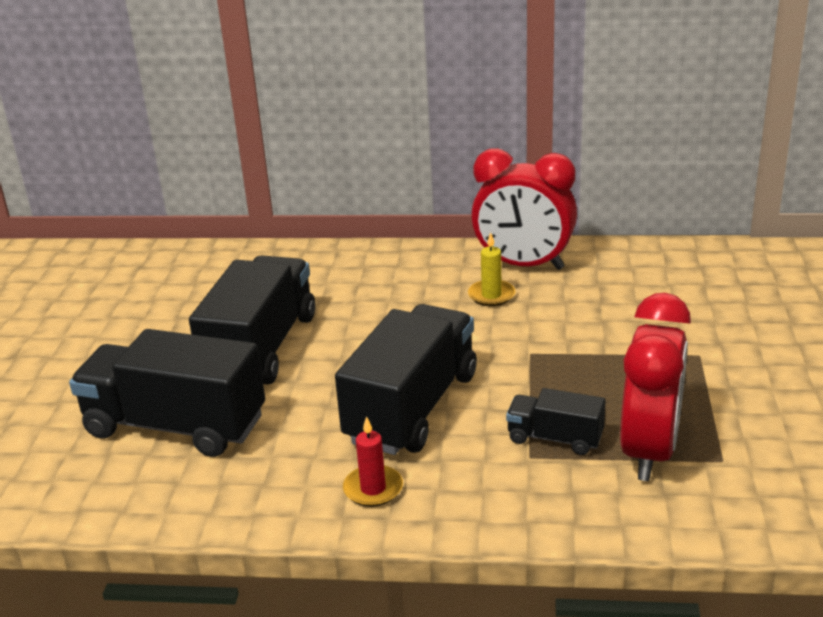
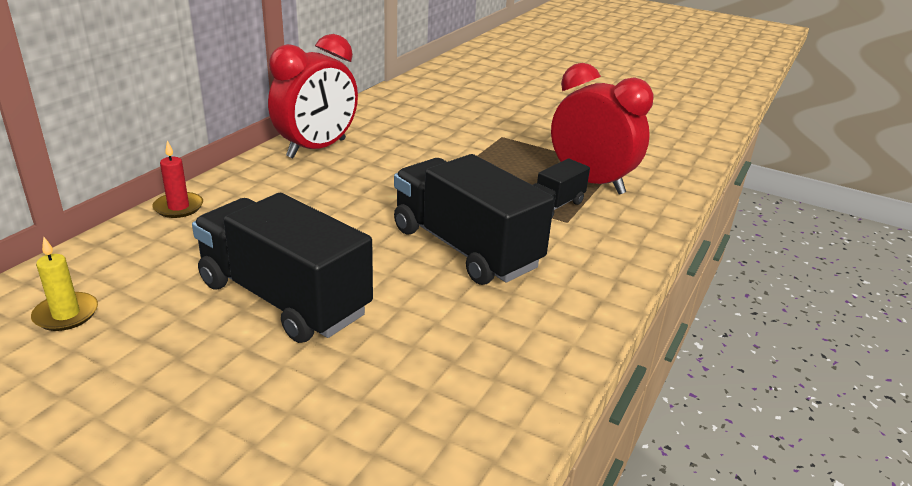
camera: 70 degrees left, 0 degrees up
(175, 426) = (368, 387): black truck -> none
(373, 489) = (561, 295): red candle -> red candle (178, 207)
(491, 295) = (343, 172): yellow candle -> yellow candle (66, 314)

